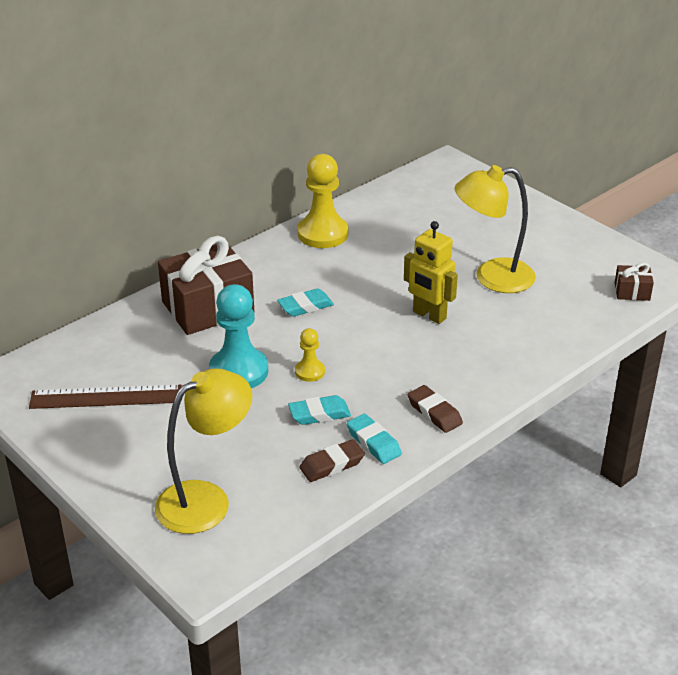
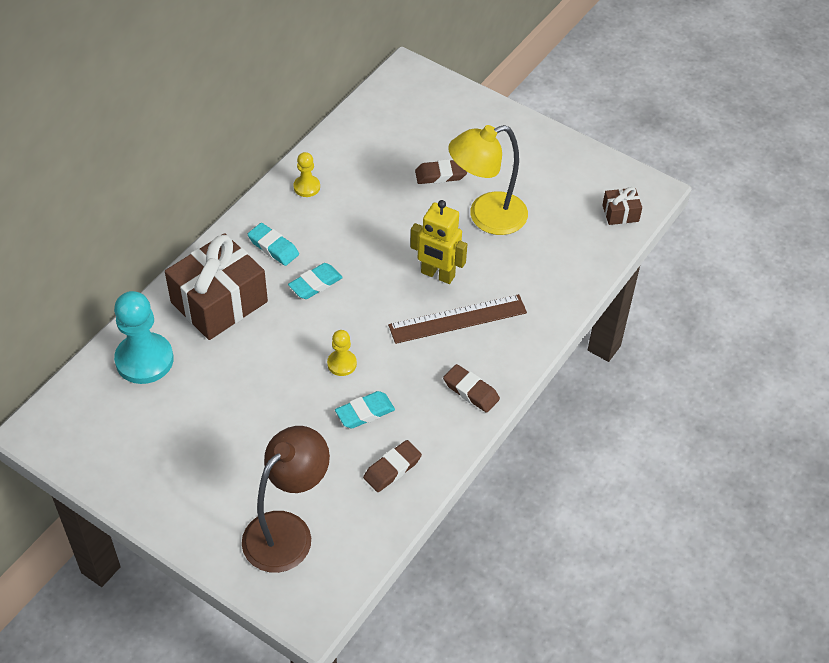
camera: 15 degrees left, 15 degrees up
(106, 397) = (153, 430): brown ruler -> brown ruler (457, 319)
(206, 500) = (287, 531): yellow lamp -> brown lamp
(239, 371) = (273, 375): turquoise pawn -> turquoise pawn (144, 360)
(322, 234) = (306, 187): yellow pawn -> yellow pawn, size x0.51
(373, 442) = (424, 436): turquoise eraser -> turquoise eraser (273, 247)
(456, 240) = (440, 175): none -> brown eraser

